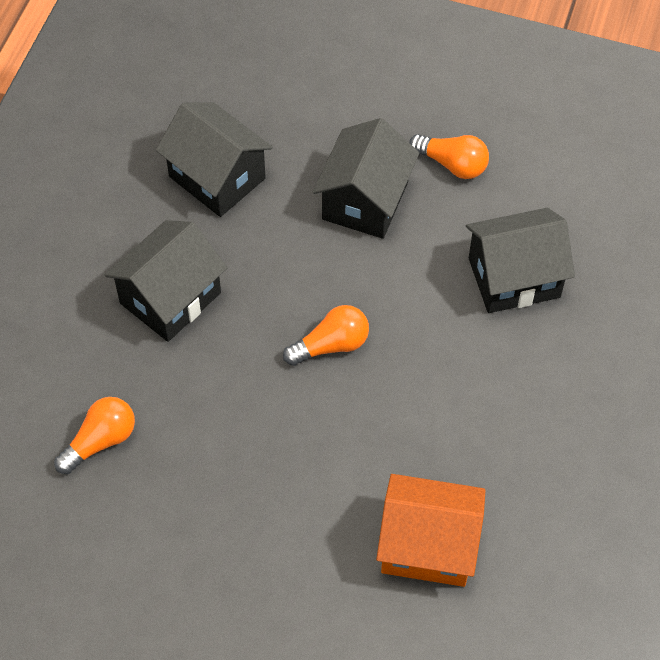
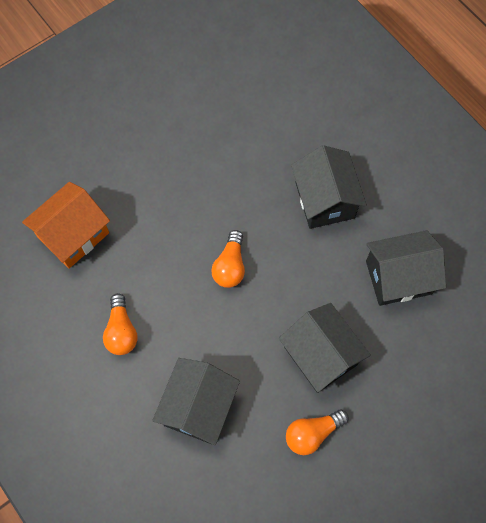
camera: 125 degrees right, 10 degrees up
(100, 441) = (256, 116): orange light bulb -> orange light bulb (121, 331)

